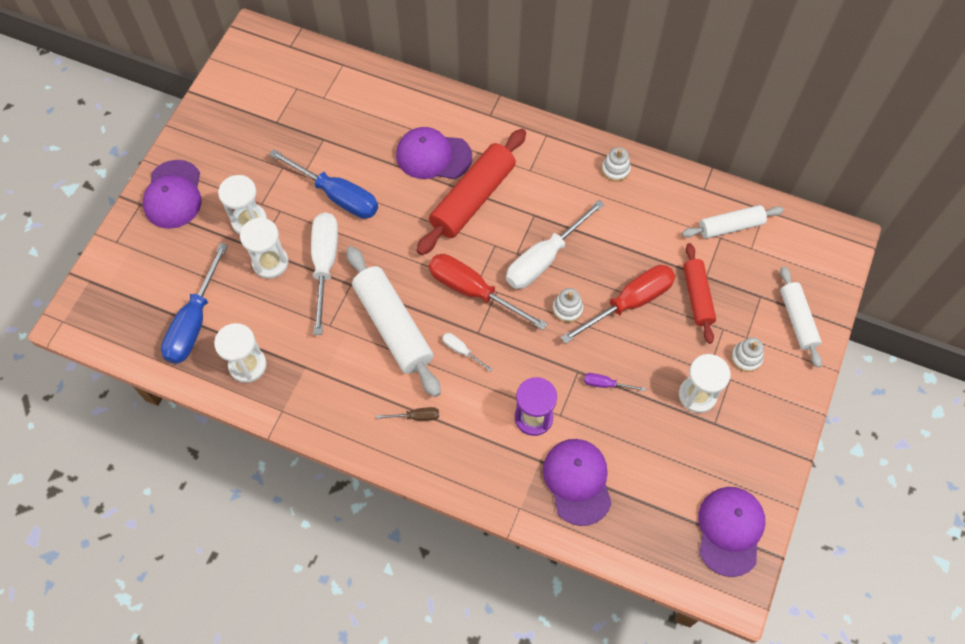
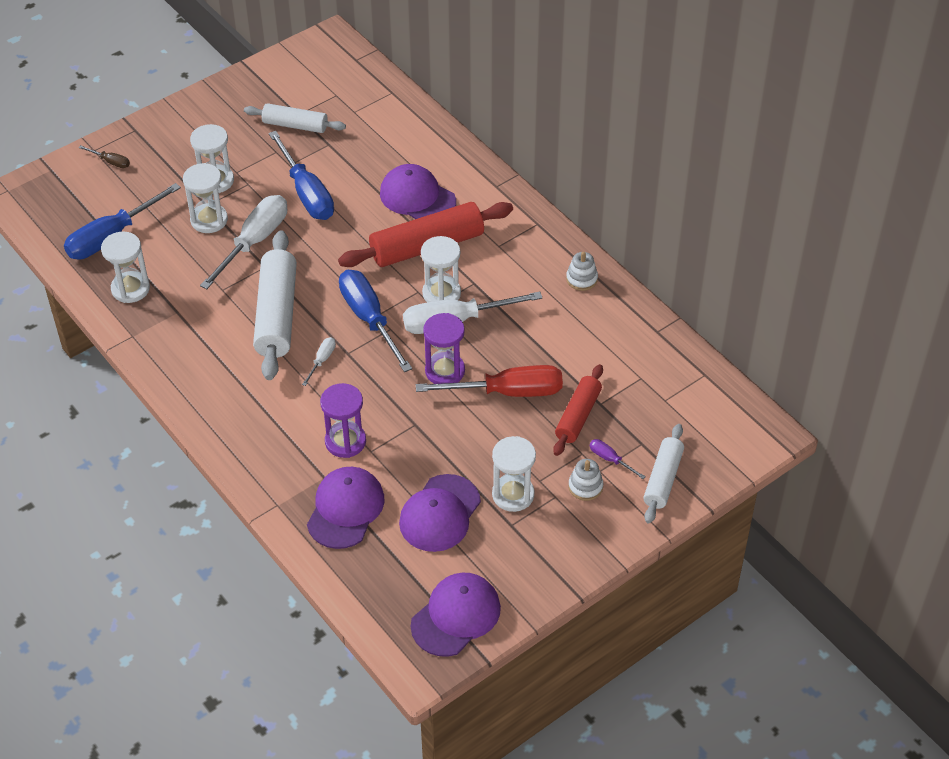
camera: 30 degrees right, 15 degrees down
(173, 195) = (167, 134): purple cap -> purple cap (440, 513)
(416, 416) = (242, 392): brown screwdriver -> brown screwdriver (111, 162)
(461, 351) = (322, 360): white screwdriver -> white screwdriver turned 45 degrees clockwise
(473, 291) = (369, 319): red screwdriver -> blue screwdriver
(515, 237) = (441, 293): none -> white hourglass
(567, 309) = (445, 371): white stacking toy -> purple hourglass
(606, 384) = (433, 446): purple screwdriver -> purple screwdriver (610, 459)
(730, 226) = (658, 373): white rolling pin -> white rolling pin (295, 125)

